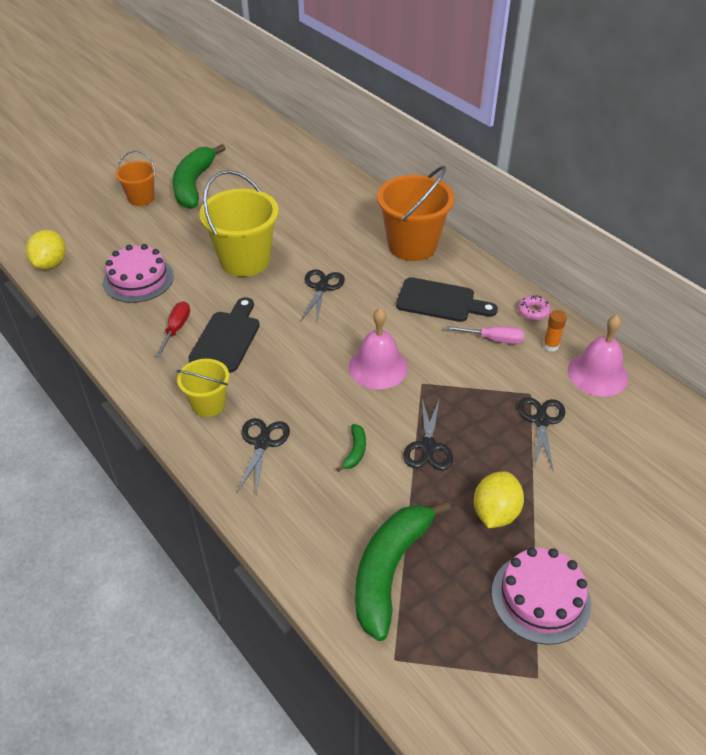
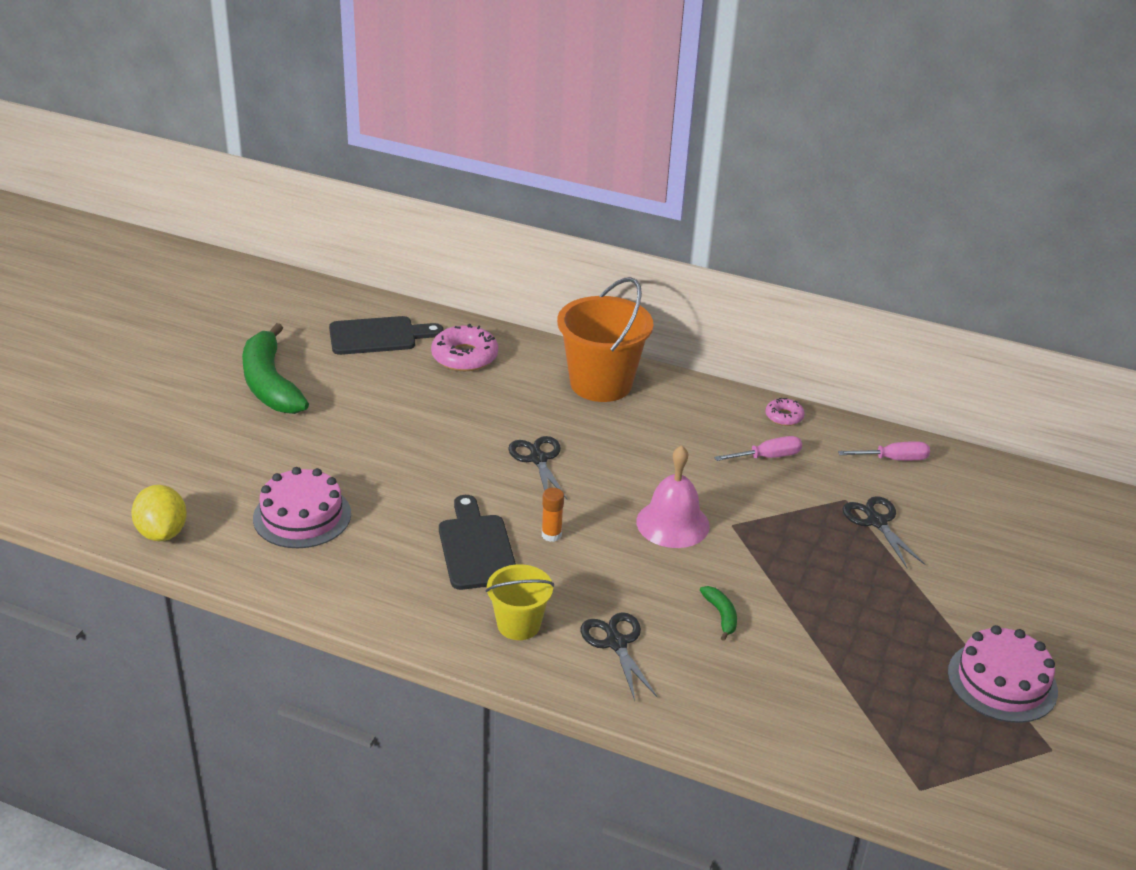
camera: 30 degrees left, 10 degrees down
(141, 198) = (213, 419): orange bucket -> none
(176, 329) = (405, 557): red screwdriver -> none
(245, 260) = (419, 455): yellow bucket -> none
(332, 199) = (464, 356): none -> pink donut
(389, 570) = (849, 713): green banana -> none
(428, 447) = (790, 585): black scissors -> none
(440, 301) = (681, 435): black cutting board -> black cutting board (378, 336)
(495, 513) = (903, 623): yellow lemon -> none
(550, 346) = (828, 446): orange glue stick -> orange glue stick (551, 535)
(597, 374) = (893, 459): pink bell -> pink screwdriver

